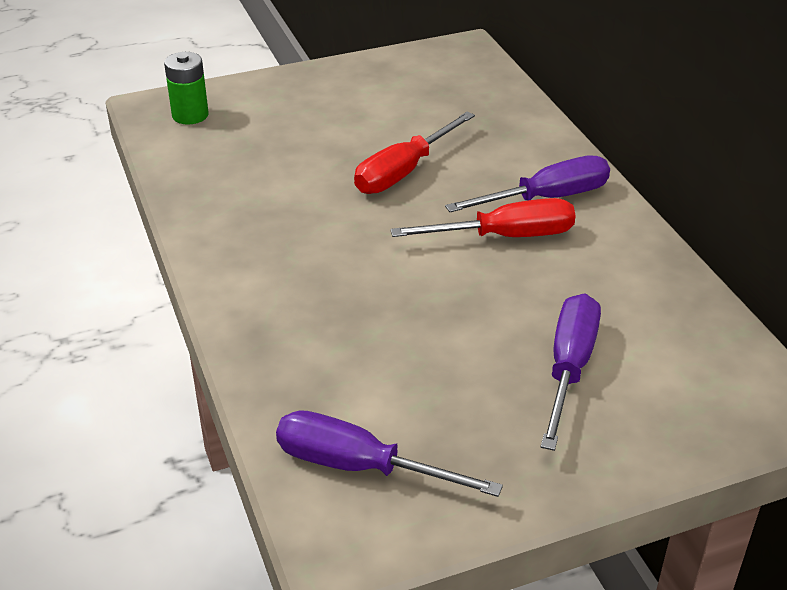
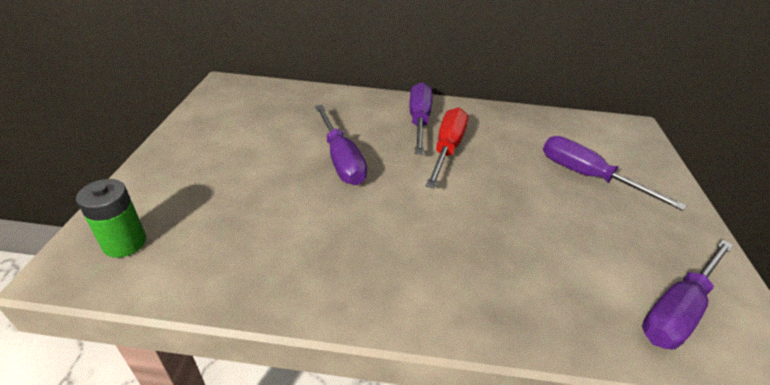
camera: 65 degrees left, 0 degrees up
(403, 171) = (341, 159): red screwdriver -> purple screwdriver

